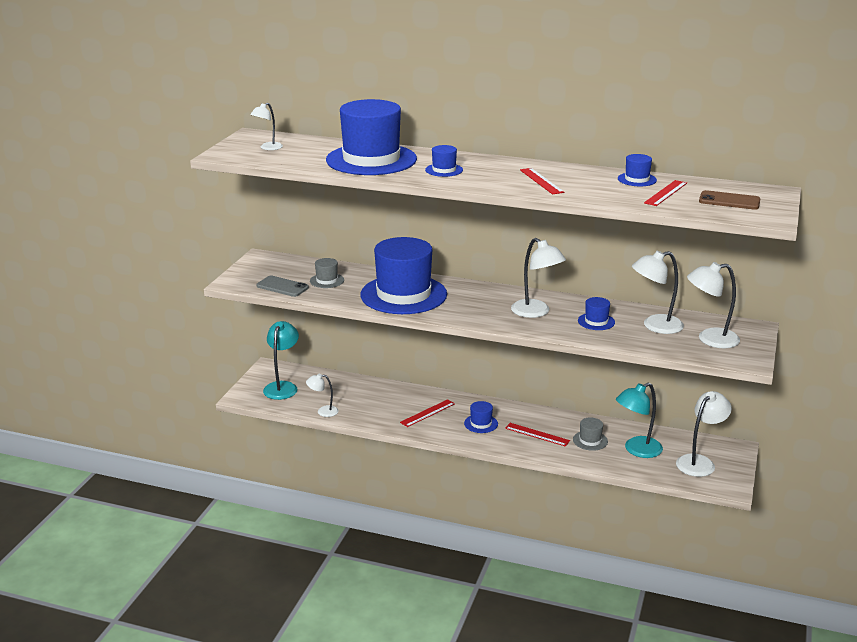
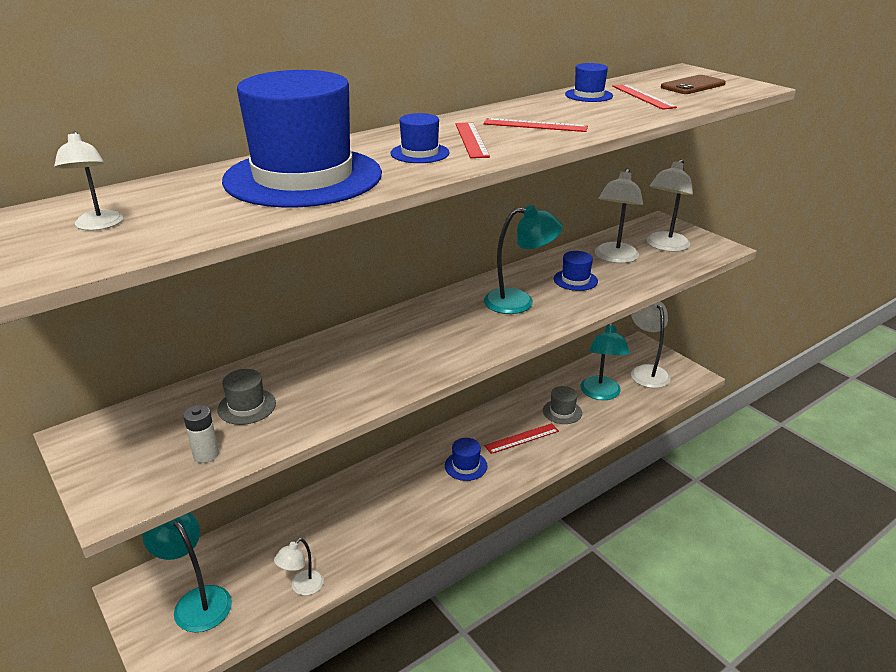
camera: 55 degrees left, 5 degrees up
(282, 287) = (206, 455): grey phone -> white battery
(403, 295) = (371, 364): blue hat -> none
(427, 413) = (405, 495): red ruler -> red ruler (471, 140)
(536, 312) = (519, 301): white lamp -> turquoise lamp

